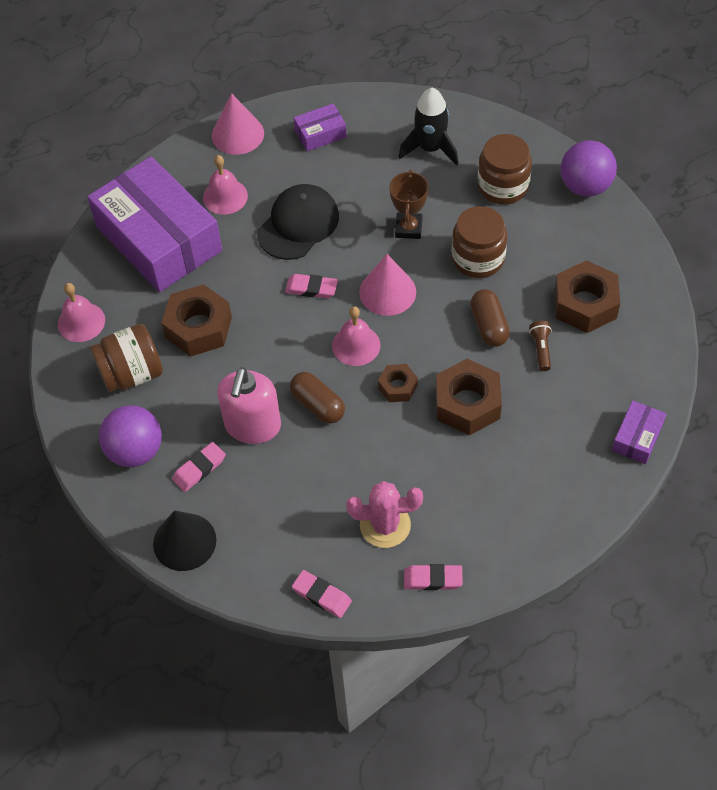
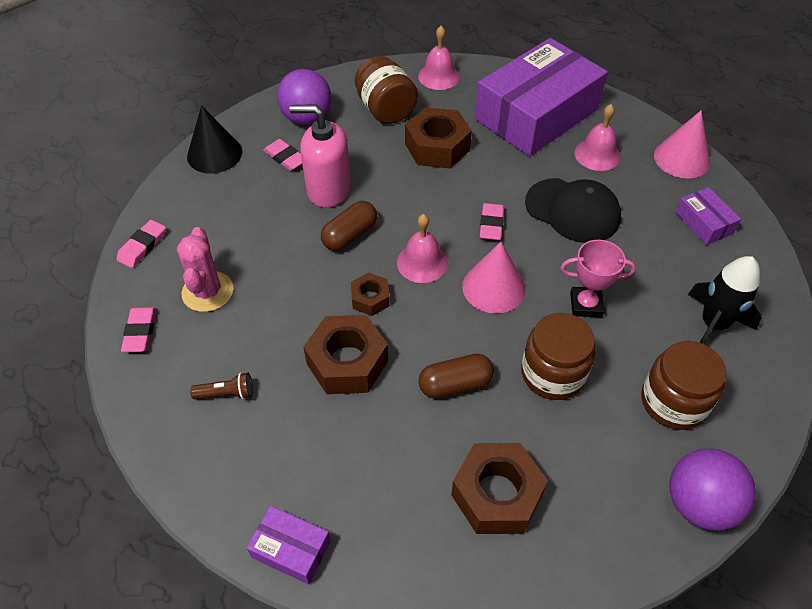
camera: 85 degrees right, 5 degrees down
(408, 228) = (586, 305): brown trophy -> pink trophy
(541, 349) = (423, 440): brown flashlight -> brown flashlight (226, 394)

